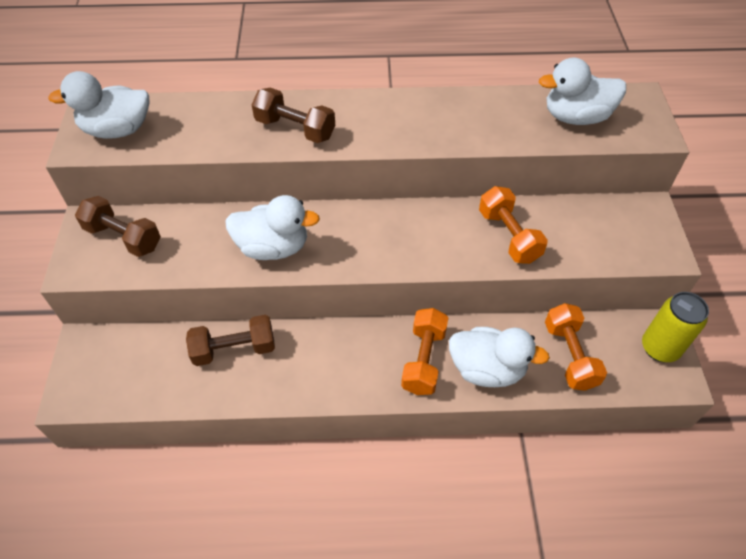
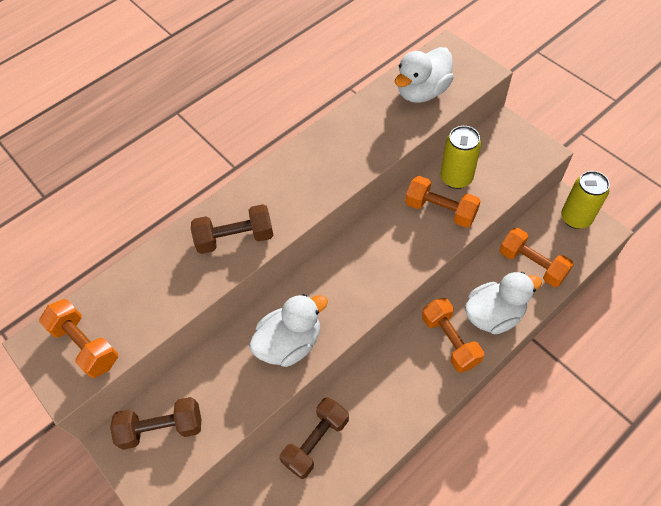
camera: 35 degrees left, 5 degrees up
(117, 130) = (86, 345): white duck -> orange dumbbell
(552, 220) = (456, 178): none -> yellow can

